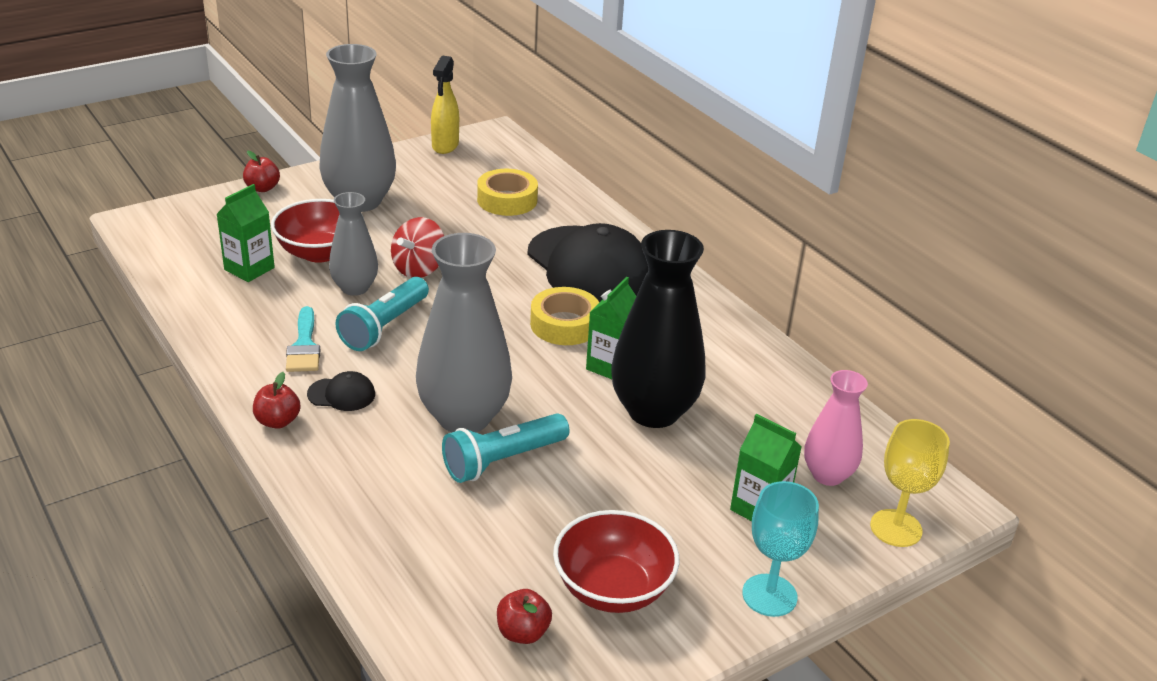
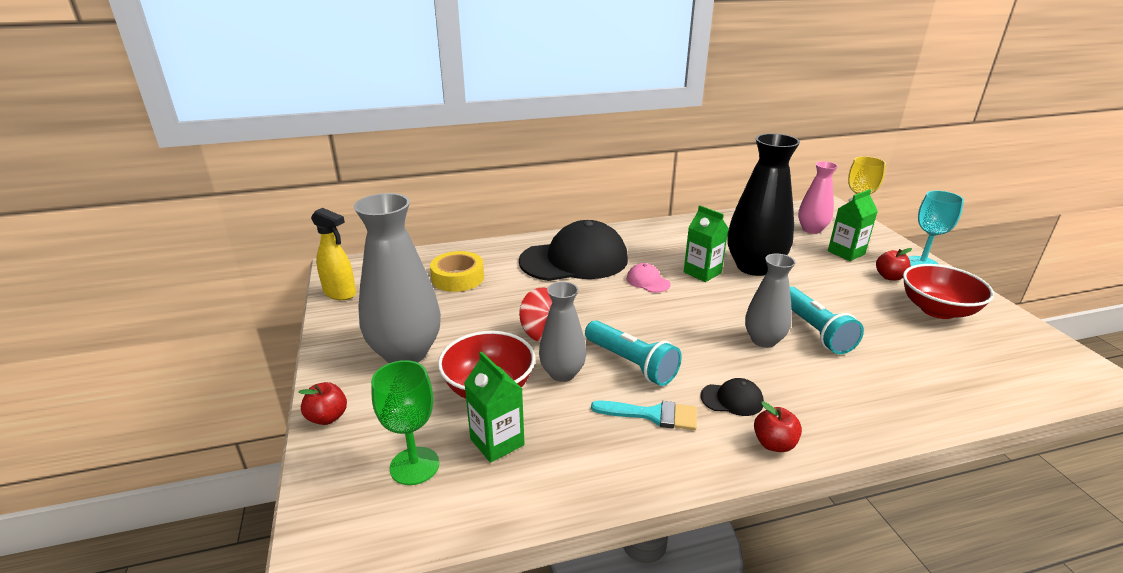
camera: 70 degrees left, 5 degrees down
(215, 237) = (414, 466): none -> green goblet
(341, 394) = (732, 399): black cap -> black cap turned 75 degrees clockwise
(464, 417) = (763, 340): grey vase -> grey vase, size x0.58
(523, 632) = (995, 349): red apple -> red apple (889, 277)
(564, 324) = (648, 281): yellow tape -> pink cap

